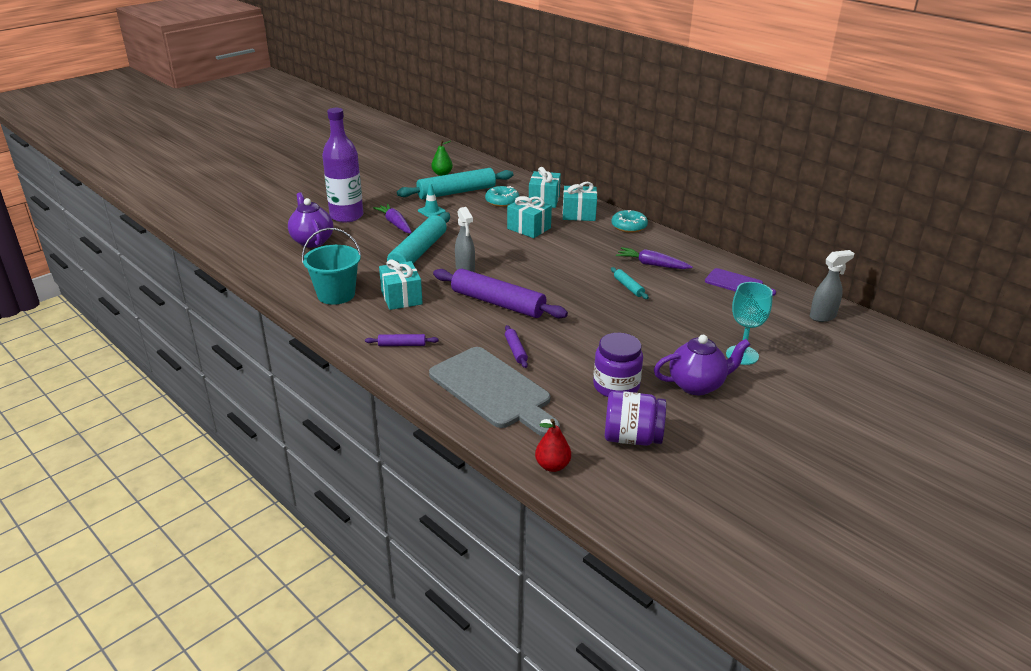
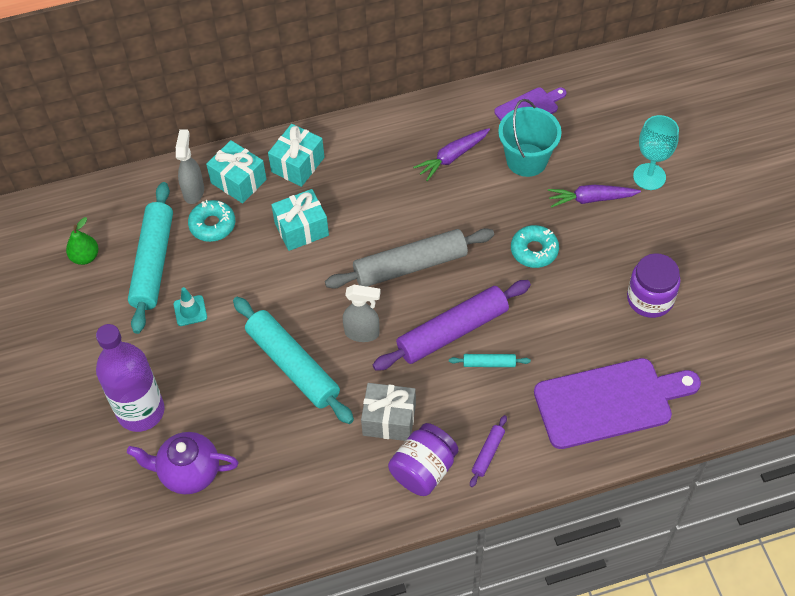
camera: 60 degrees left, 25 degrees up
(336, 294) = (345, 485): turquoise bucket -> turquoise bucket (526, 160)
(395, 223) = (199, 363): purple carrot -> purple carrot (590, 199)
(401, 297) = (389, 420): turquoise gift -> grey gift
(493, 390) = (609, 402): grey cutting board -> purple cutting board
(516, 350) = (551, 354): purple rolling pin -> none
(539, 272) = (410, 265): none -> grey rolling pin
(552, 466) = (740, 402): red pear -> none
(628, 287) = (485, 201): turquoise rolling pin -> turquoise rolling pin (489, 363)
(629, 226) = (357, 133): turquoise donut -> turquoise donut (534, 250)
(632, 438) = (728, 324): purple jar -> purple jar (423, 470)
(697, 385) = (677, 236): purple teapot -> none
(823, 316) = (620, 79): grey spray bottle -> grey spray bottle (194, 191)

